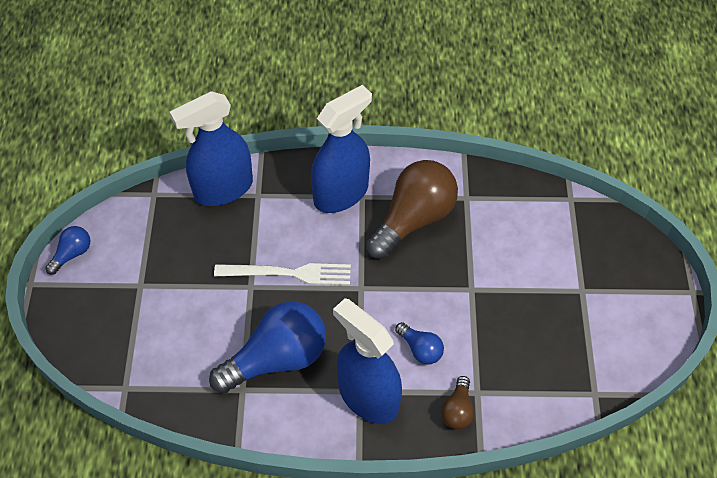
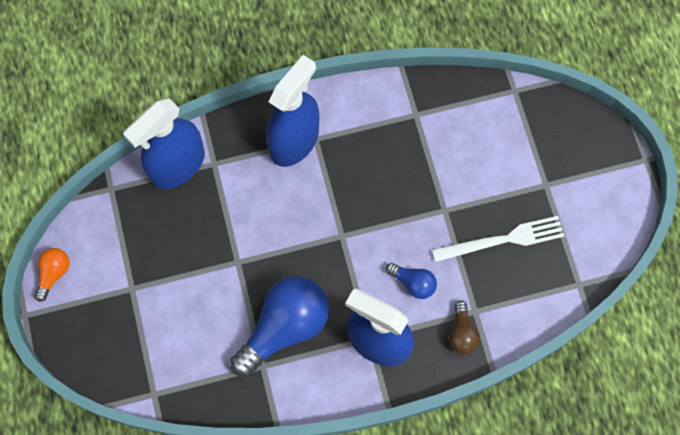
camera: 15 degrees left, 15 degrees up
(72, 254) = (54, 273): blue light bulb -> orange light bulb
(288, 273) = (269, 239): white fork -> white fork (503, 240)
(413, 219) = (371, 150): brown light bulb -> none

